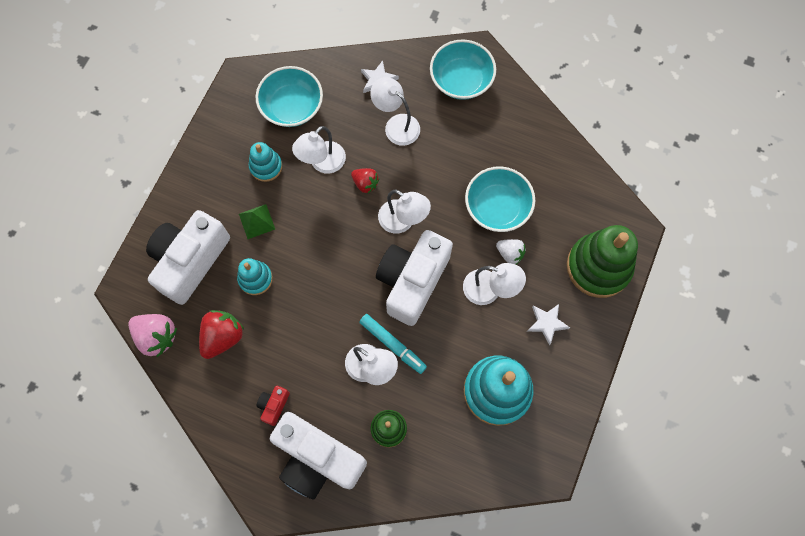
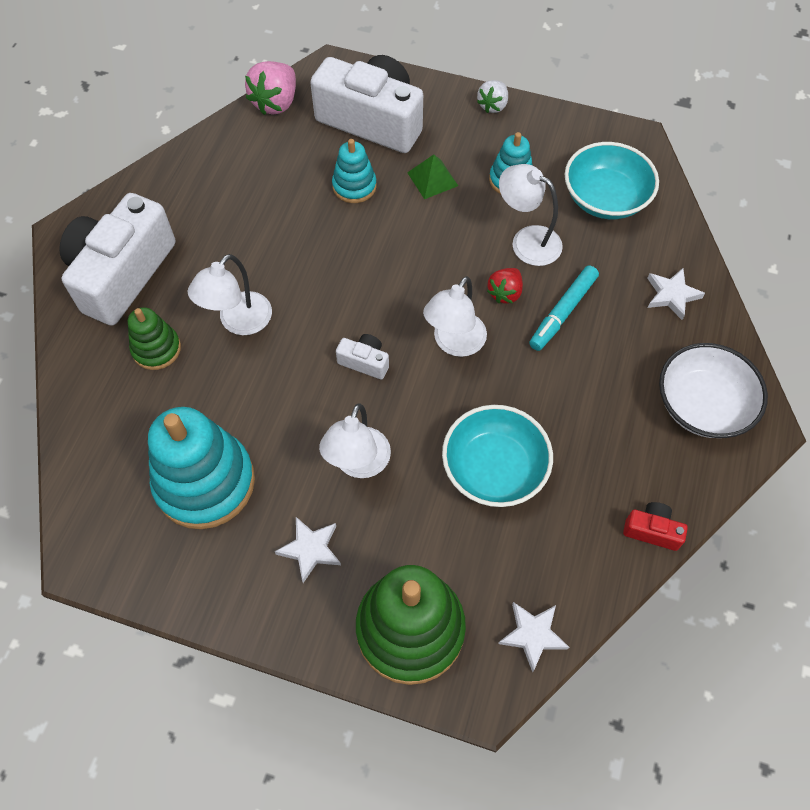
camera: 85 degrees right, 10 degrees down
(223, 337) = (277, 163): red strawberry -> none
(274, 405) = (191, 222): red camera -> red camera (652, 530)
(393, 345) = (271, 345): turquoise marker -> turquoise marker (562, 312)
(396, 125) = (605, 323): white lamp -> none
(412, 281) = (364, 362): white camera -> white camera, size x0.41
(461, 80) = (702, 405): turquoise bowl -> white bowl
(510, 254) = (419, 490): white strawberry -> white strawberry (493, 105)
(603, 199) = (533, 635): none -> white star

